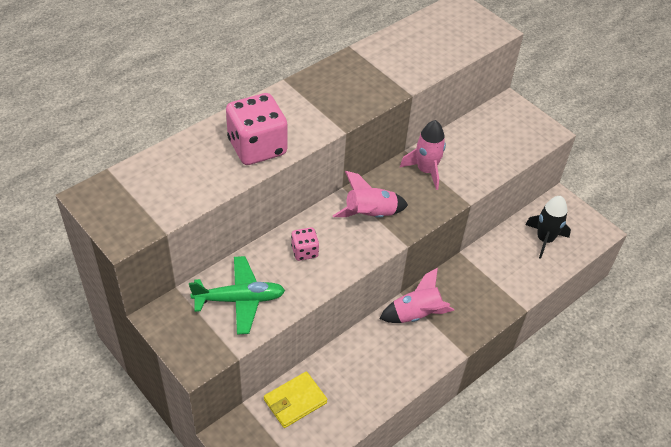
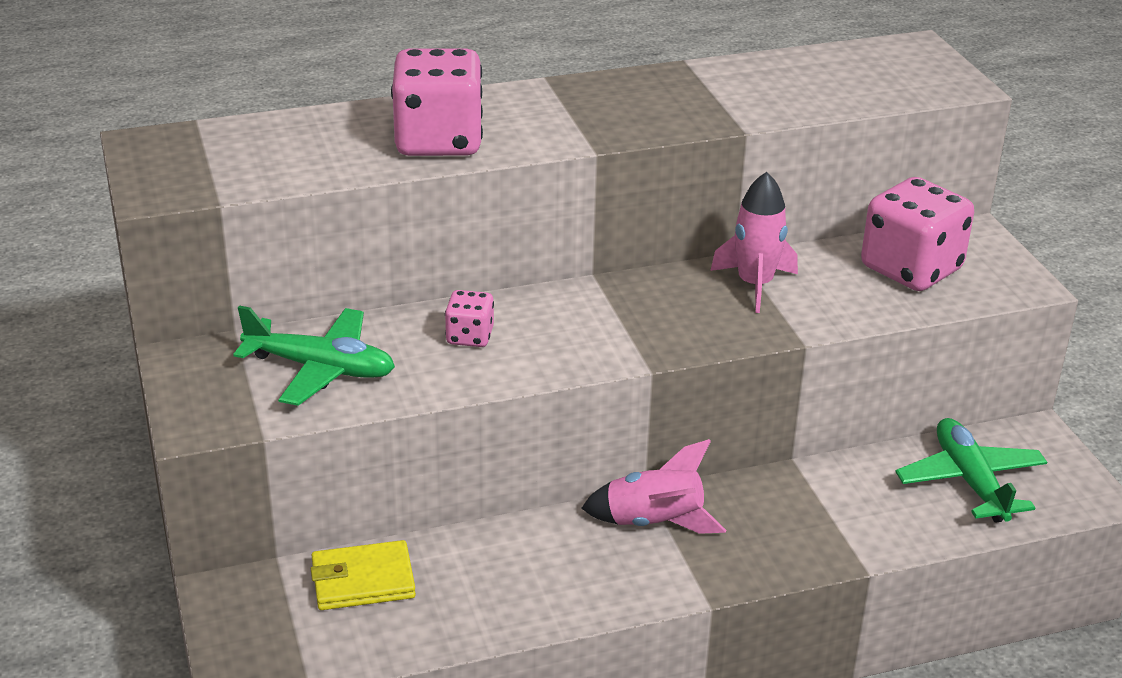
camera: 25 degrees right, 15 degrees down
(370, 215) = (615, 317): pink rocket -> none
(493, 137) = (911, 269): none -> pink dice
(544, 239) = (970, 481): black rocket -> green plane

